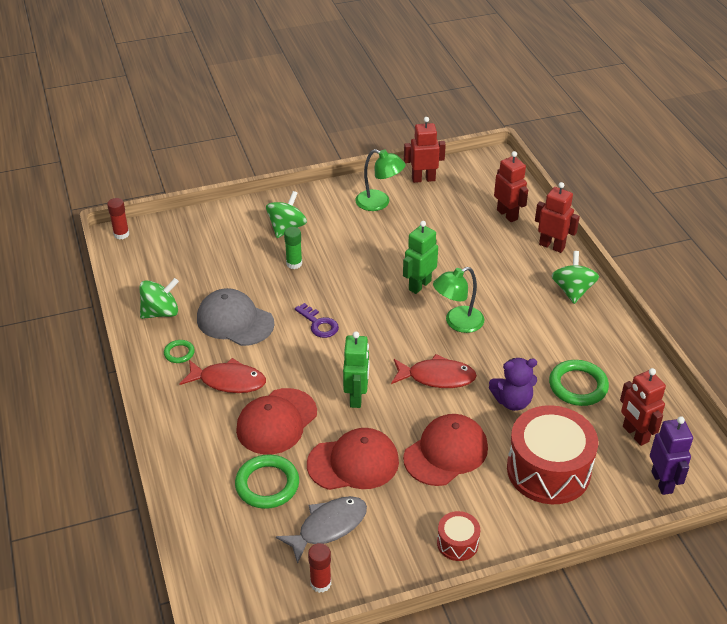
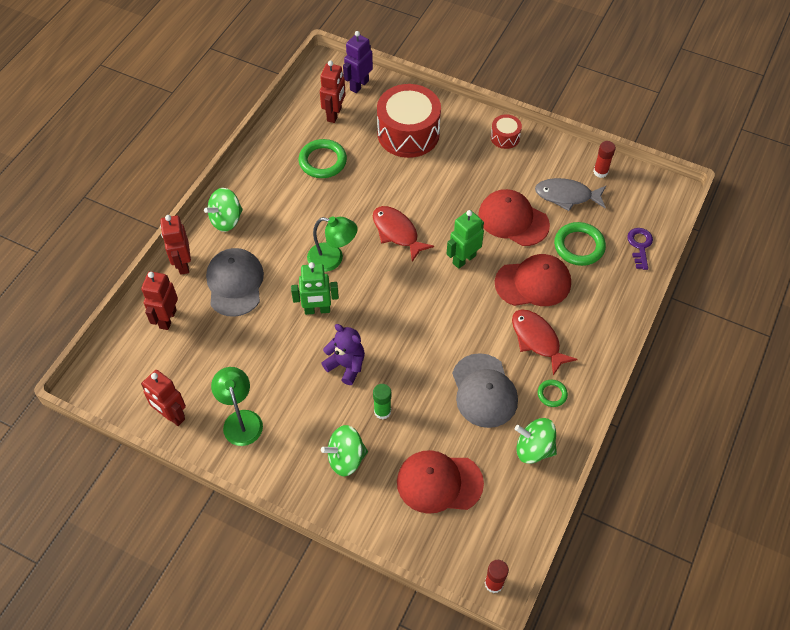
camera: 135 degrees left, 15 degrees up
(319, 324) = (426, 336): purple key -> purple key (640, 246)
(446, 452) = (452, 184): red cap -> red cap (439, 482)
(499, 260) = (235, 283): none -> grey cap
(512, 401) = (373, 182): purple teddy bear -> purple teddy bear (346, 365)

